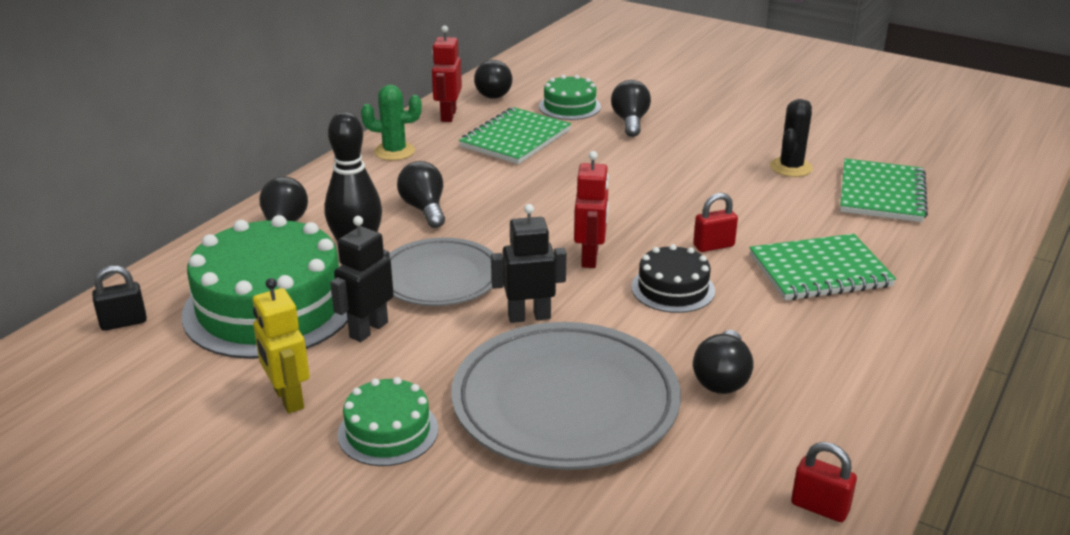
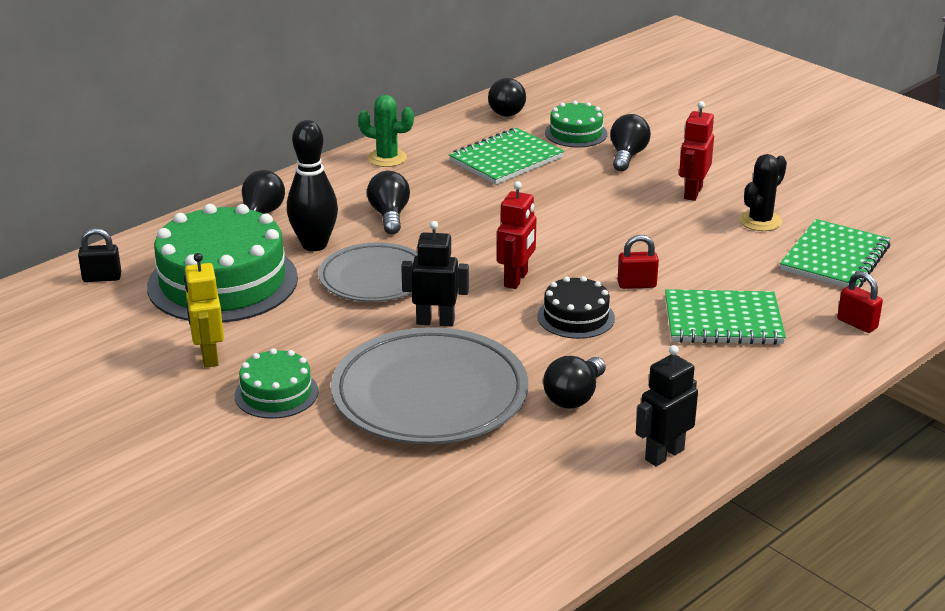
camera: 15 degrees right, 0 degrees up
(368, 330) = (295, 312): black robot -> black robot (664, 454)
(448, 115) = (453, 129): red robot -> red robot (692, 193)
(819, 507) = (595, 505): red padlock -> red padlock (857, 324)

